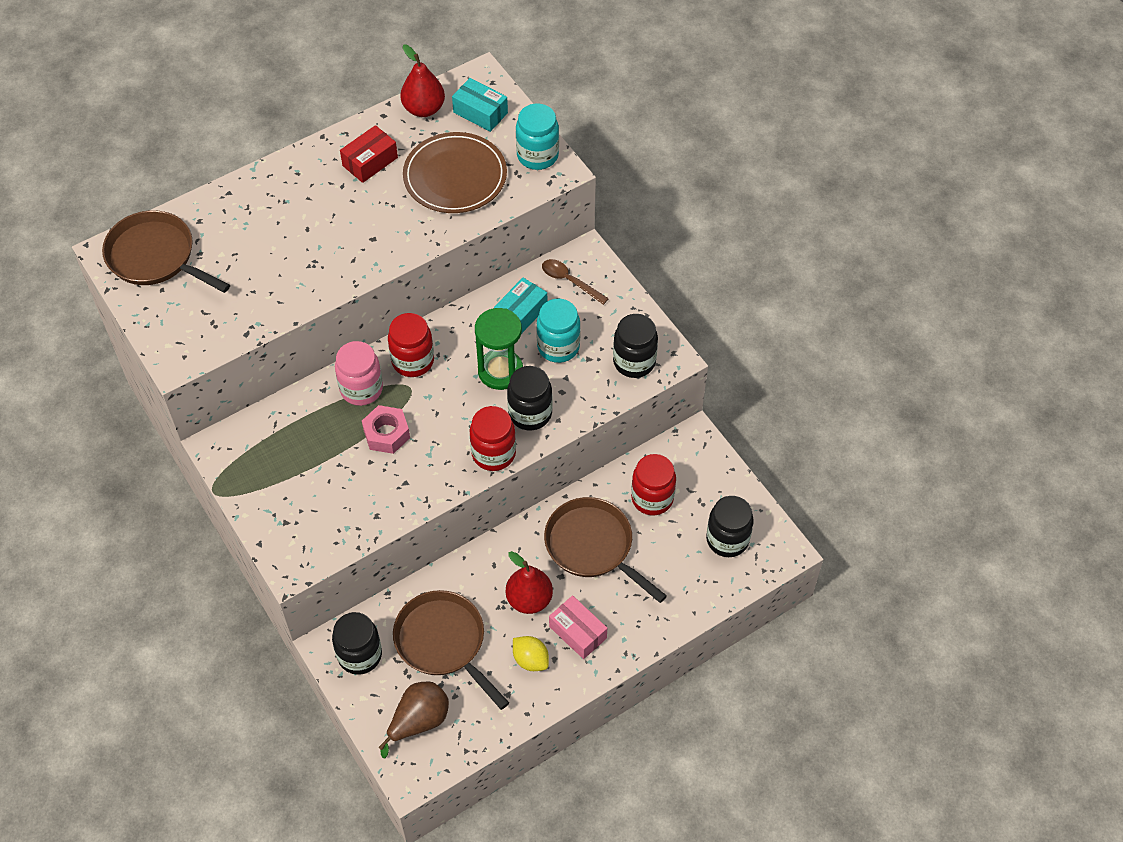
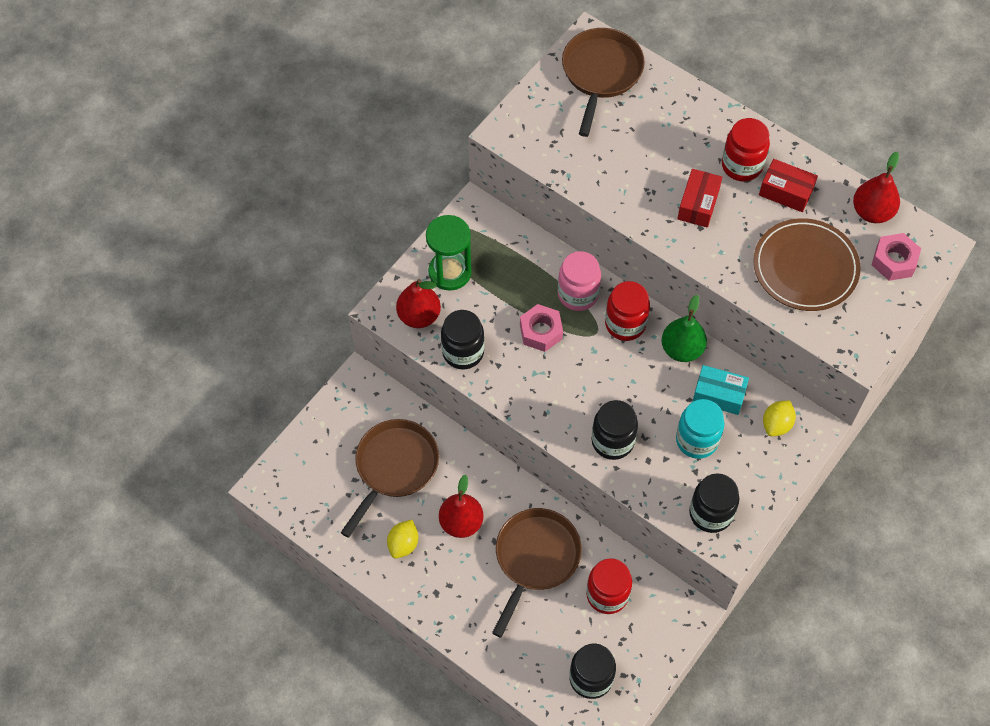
camera: 70 degrees right, 5 degrees up
(315, 536) = (419, 316): none -> red pear
(347, 231) = (698, 204): none -> red box
(359, 655) = (359, 406): black jar -> black jar (463, 352)
(419, 721) = (316, 475): brown pear -> none
(461, 325) = (682, 349): none -> green pear
(480, 112) = (894, 261): turquoise box -> pink nut
(493, 453) = (557, 425): red jar -> red jar (741, 165)
(500, 371) = (647, 400): green hourglass -> green hourglass (450, 272)
(537, 155) = (868, 329): turquoise jar -> none
(569, 281) = (776, 424): brown spoon -> yellow lemon
(577, 632) = (444, 574): pink box -> none

